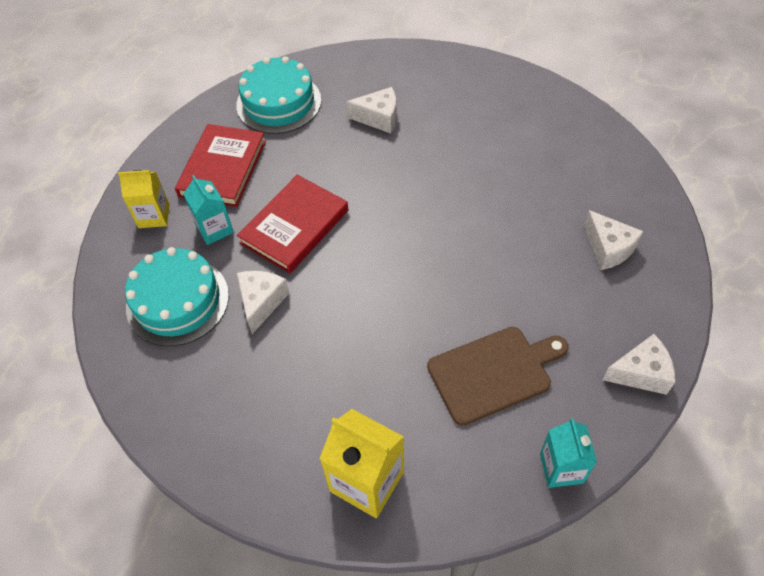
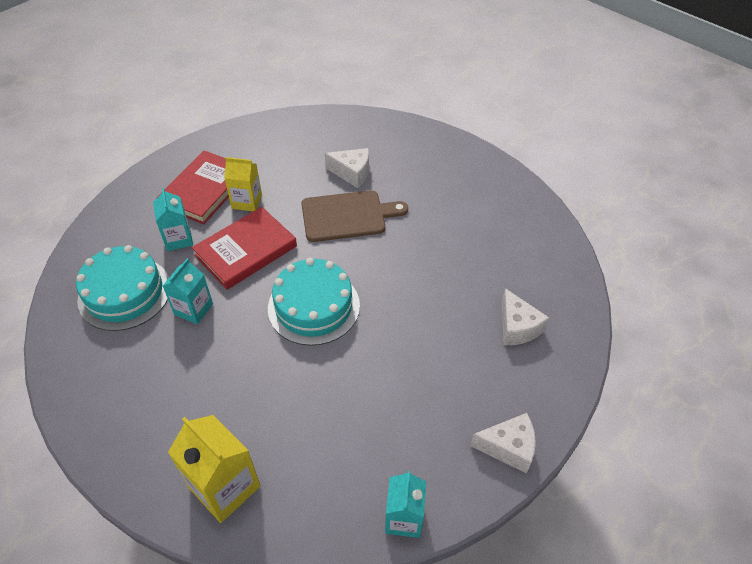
camera: 10 degrees right, 5 degrees down
(154, 216) = (133, 218): yellow carton -> yellow carton (247, 201)
(261, 302) = (193, 309): white cheese -> turquoise carton
(278, 103) = (272, 144): turquoise cake -> turquoise cake (313, 306)
(494, 373) = (373, 416): brown cutting board -> brown cutting board (347, 216)

